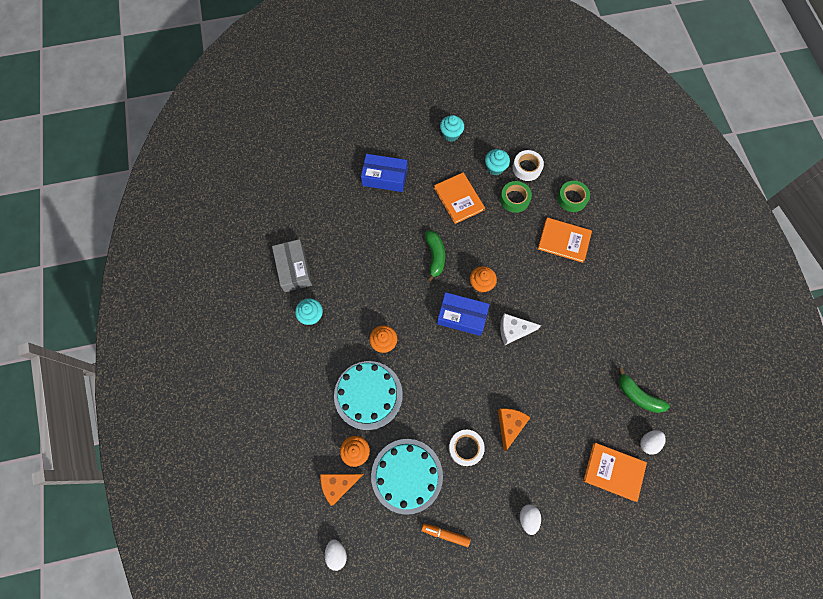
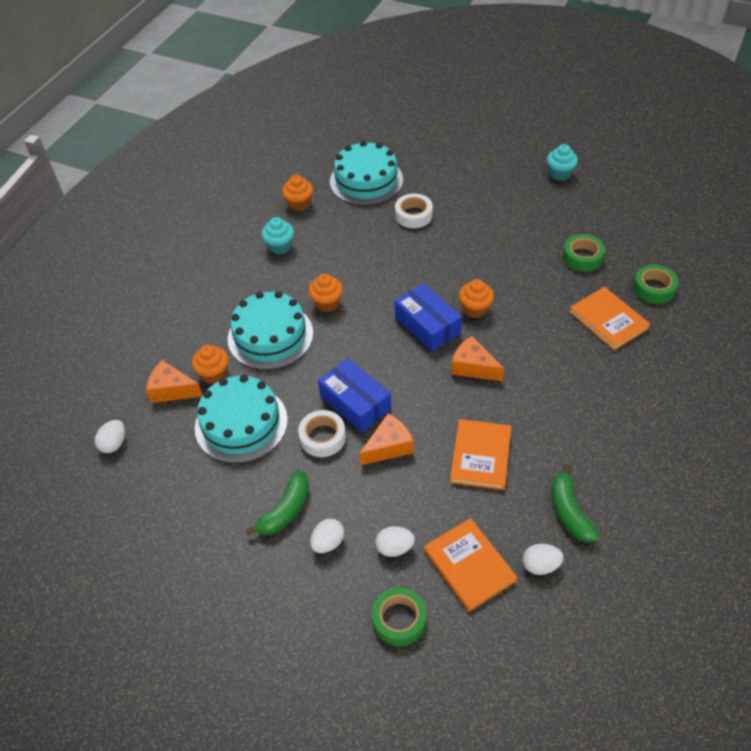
camera: 40 degrees right, 20 degrees down
(294, 269) = (299, 204): grey box -> orange cupcake
(325, 218) = (366, 180): none -> turquoise cake
(384, 177) = (456, 177): blue box -> blue box (355, 402)
(435, 256) = (447, 262): green banana -> green banana (285, 510)
(445, 534) = (229, 498): orange marker -> none
(459, 199) = (518, 228): orange book -> orange book (480, 456)
(495, 168) = (584, 221): turquoise cupcake -> none
(513, 330) = (473, 367): white cheese -> orange cheese
(527, 168) = (622, 238): white tape -> white tape (413, 215)
(566, 492) = (394, 548): none -> white egg
(604, 535) = (399, 620): none -> green tape

